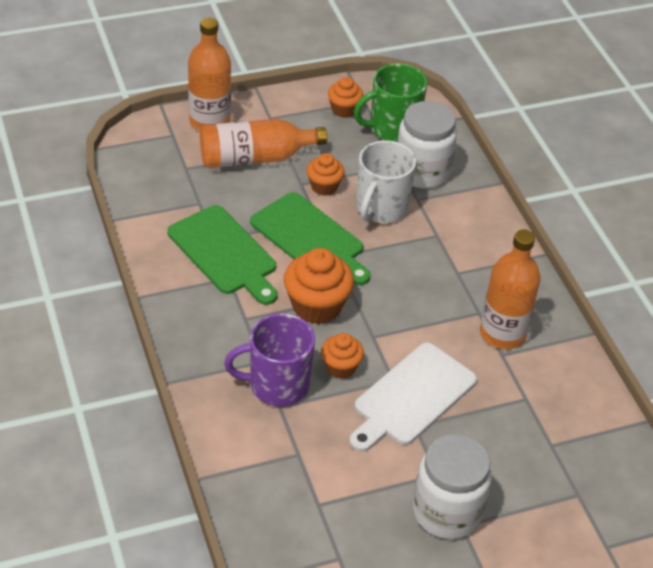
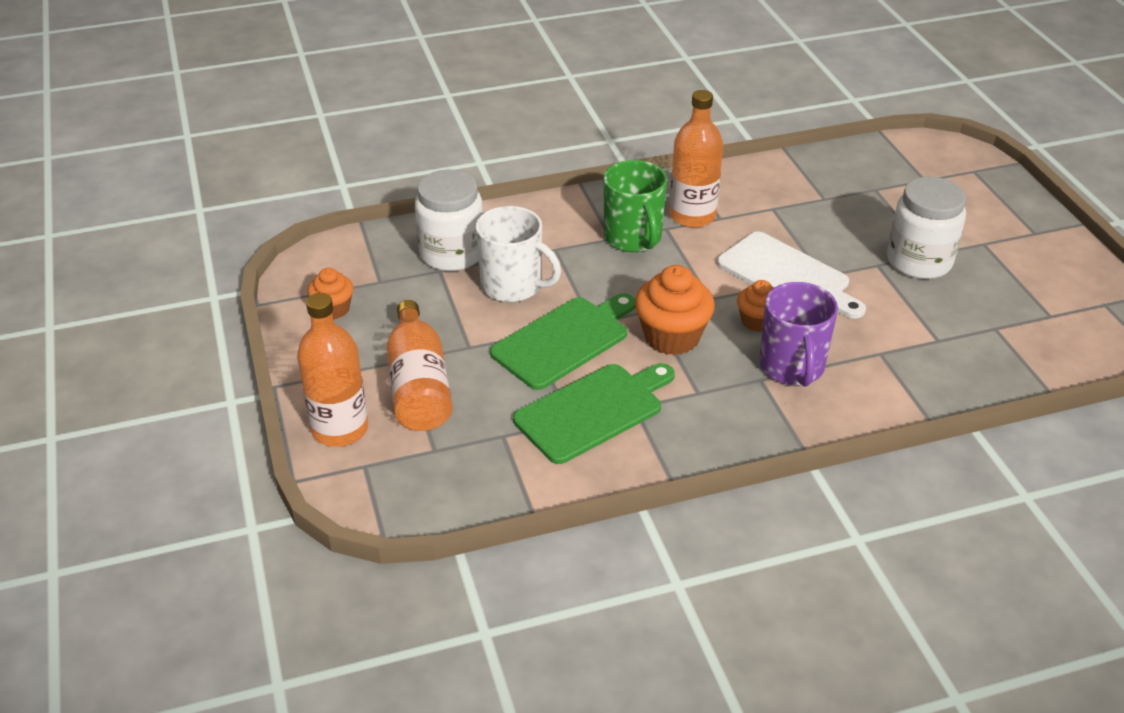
camera: 85 degrees left, 5 degrees down
(324, 186) = (475, 328): orange cupcake -> none
(392, 128) = (373, 272): green mug -> green mug (633, 238)

